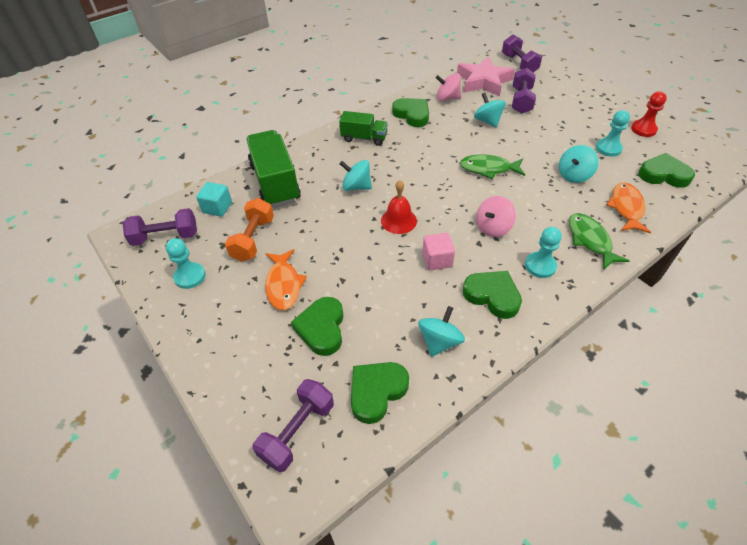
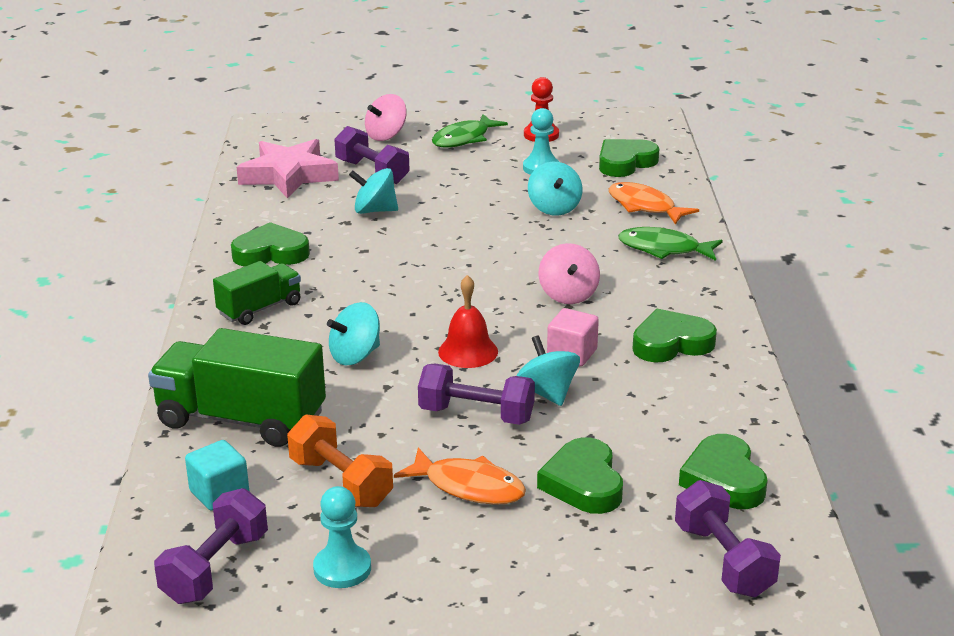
camera: 55 degrees left, 20 degrees down
(322, 328) = (583, 483): green heart -> green heart turned 45 degrees clockwise
(439, 341) = (697, 406): turquoise spinning top -> turquoise spinning top (547, 393)
(447, 98) = (280, 214): pink spinning top -> pink spinning top (386, 135)
(488, 169) = (464, 251): green fish -> green fish (464, 139)
(519, 64) = (296, 138): purple dumbbell -> purple dumbbell (476, 415)
(540, 266) = (663, 295): turquoise pawn -> none

